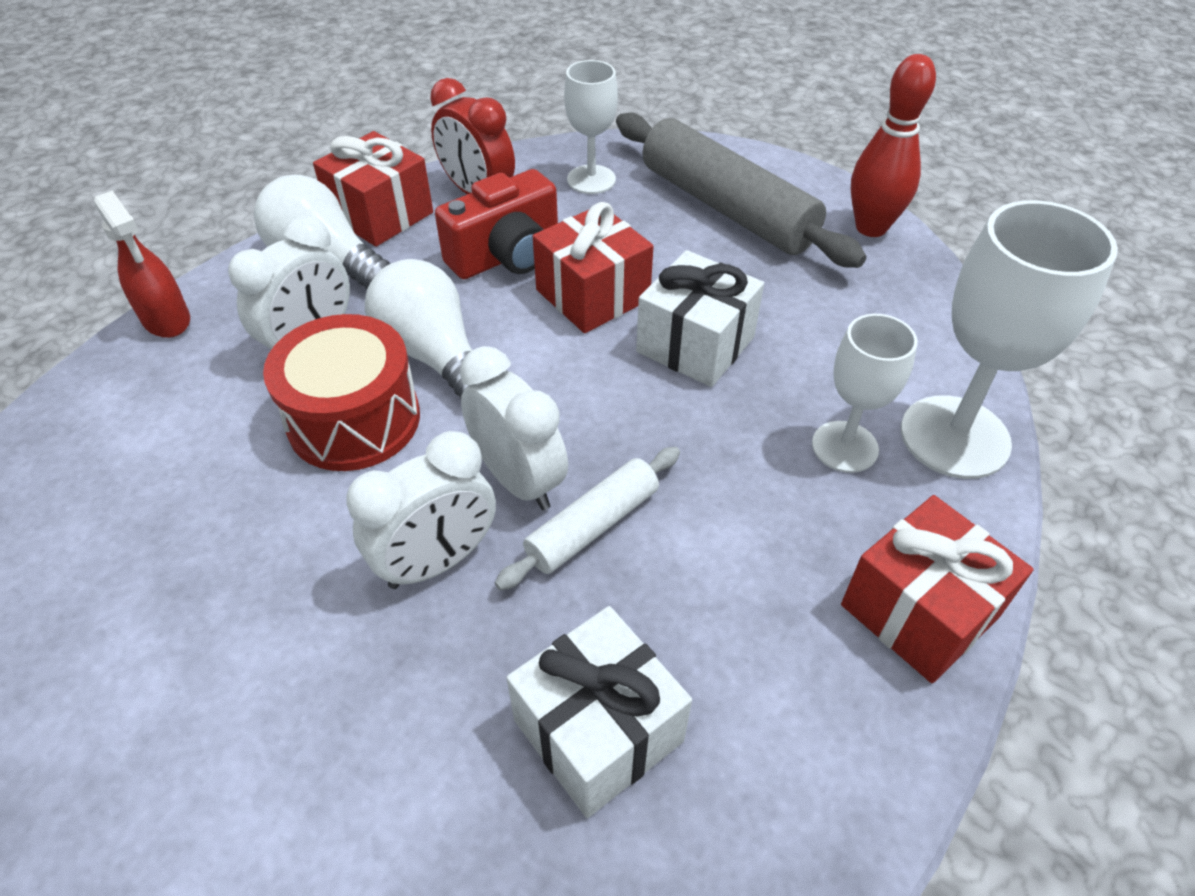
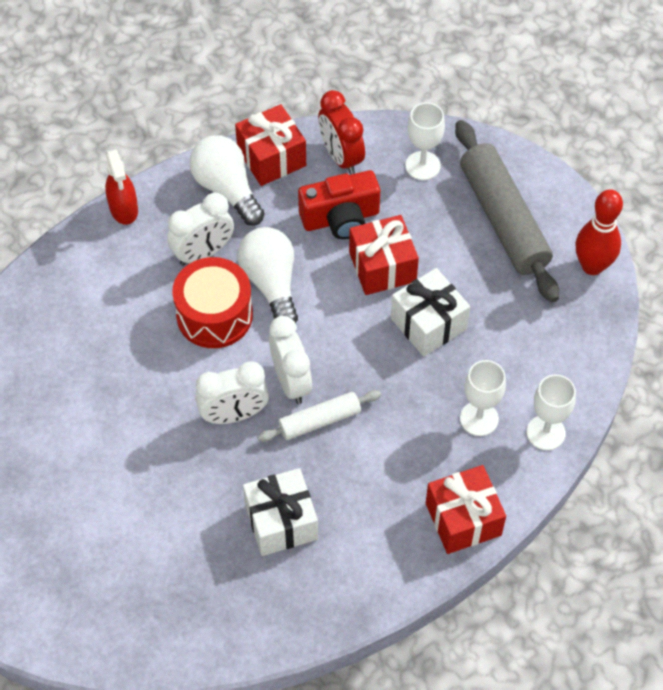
camera: 20 degrees right, 10 degrees up
(954, 437) = (545, 432): white goblet -> white goblet, size x0.61

